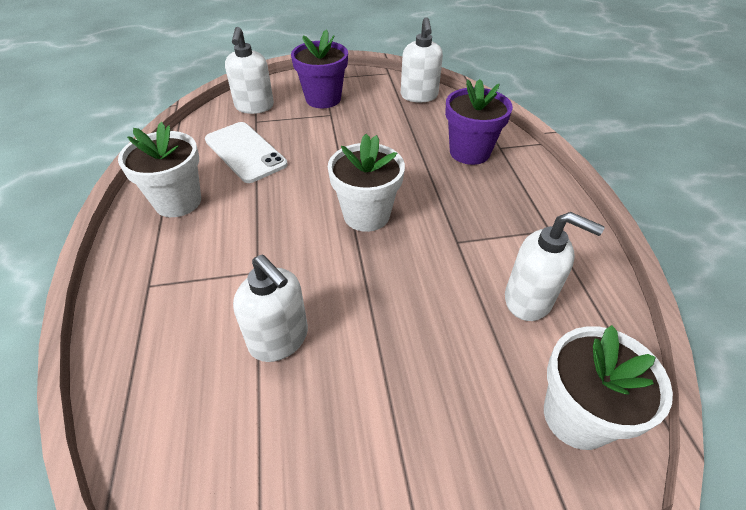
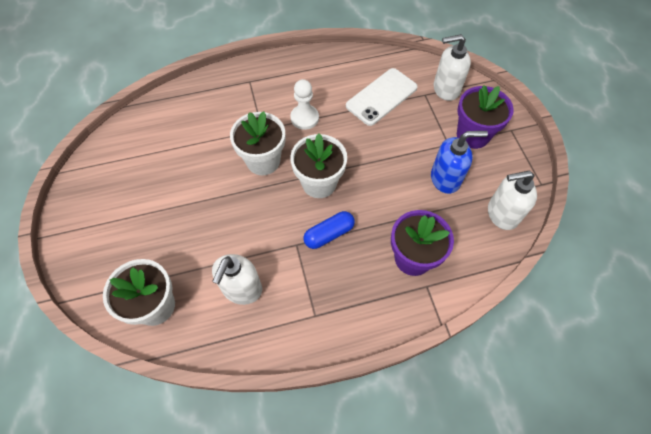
camera: 85 degrees right, 15 degrees up
(178, 202) = (321, 74): white flower pot -> white flower pot (263, 161)
(253, 223) = (304, 118): none -> white pawn
(279, 339) = (212, 149): white soap dispenser -> none
(374, 121) = (445, 179): none -> blue soap dispenser
(442, 211) = (329, 234): none -> blue capsule

